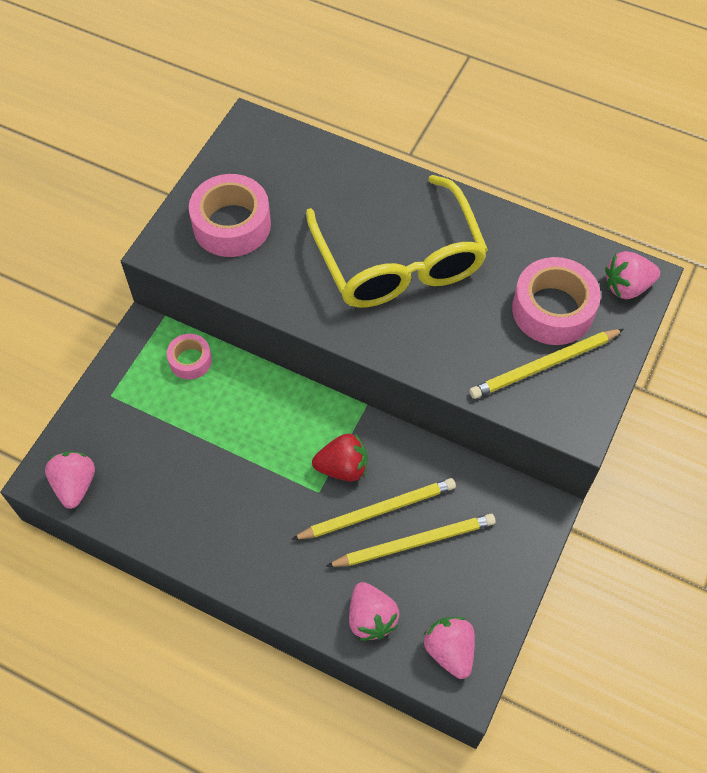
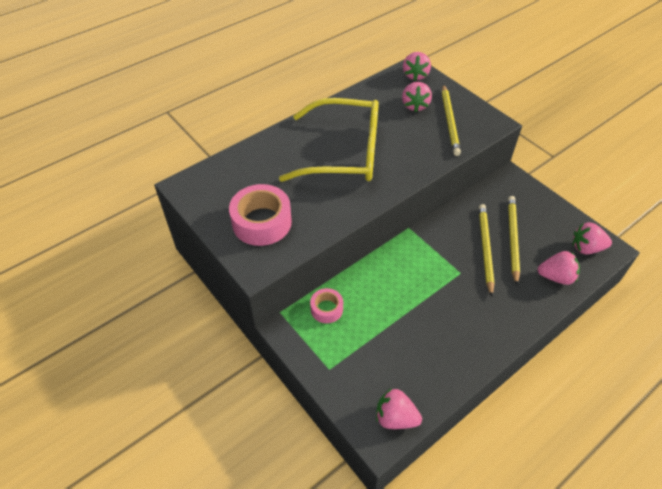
camera: 65 degrees left, 10 degrees down
(343, 467) = (448, 254): red strawberry -> none
(552, 309) = (415, 105): pink tape -> pink strawberry

